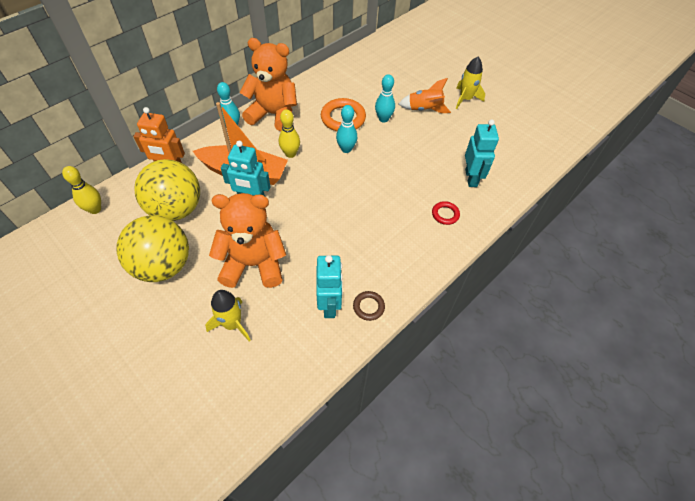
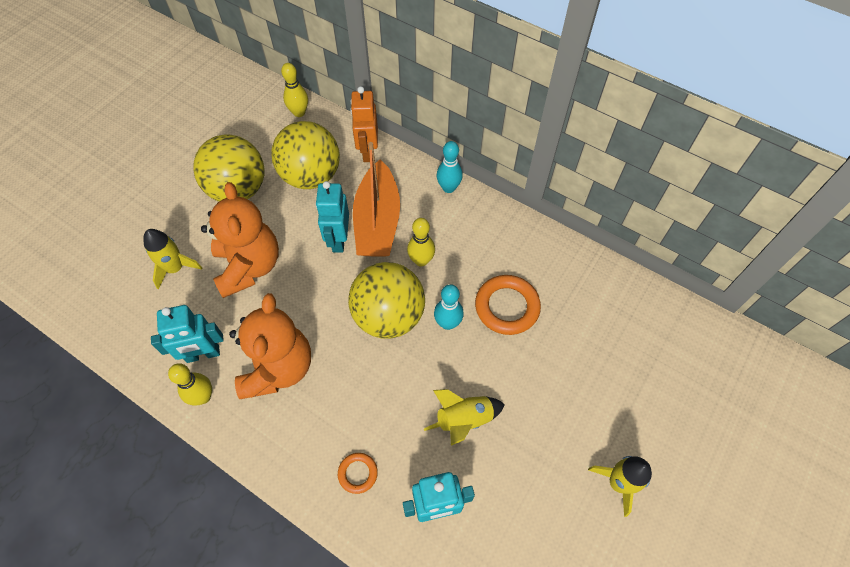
camera: 80 degrees right, 5 degrees up
(273, 114) = (485, 224): orange teddy bear -> orange teddy bear (278, 368)
(331, 179) = (388, 316): none -> yellow ball
(368, 307) = (203, 397): brown ring -> yellow bowling pin
(383, 119) = (524, 360): turquoise bowling pin -> none
(417, 154) = (464, 420): none -> yellow rocket
(424, 109) = (567, 417): orange rocket -> none
(445, 214) = (358, 473): red ring -> orange ring

